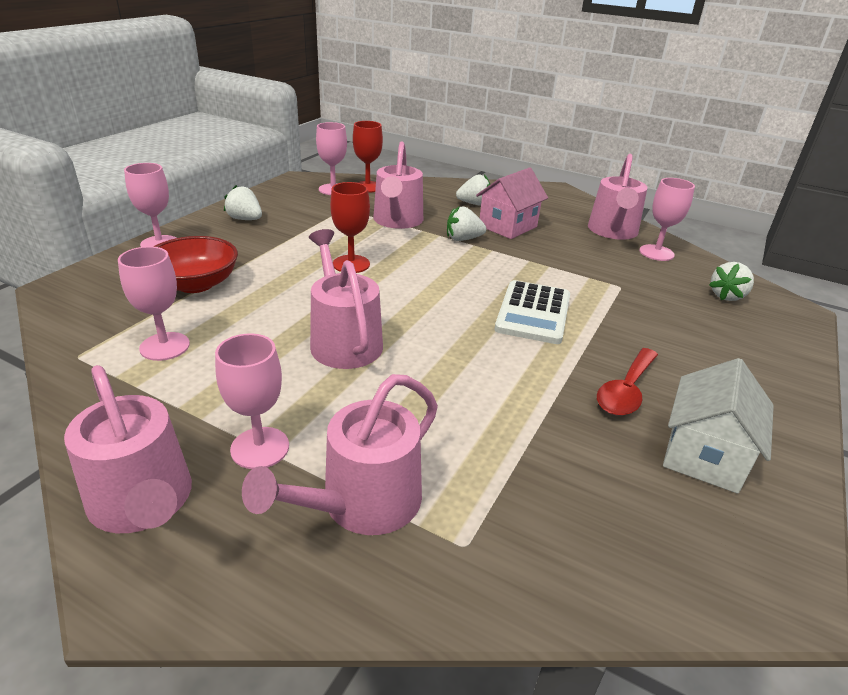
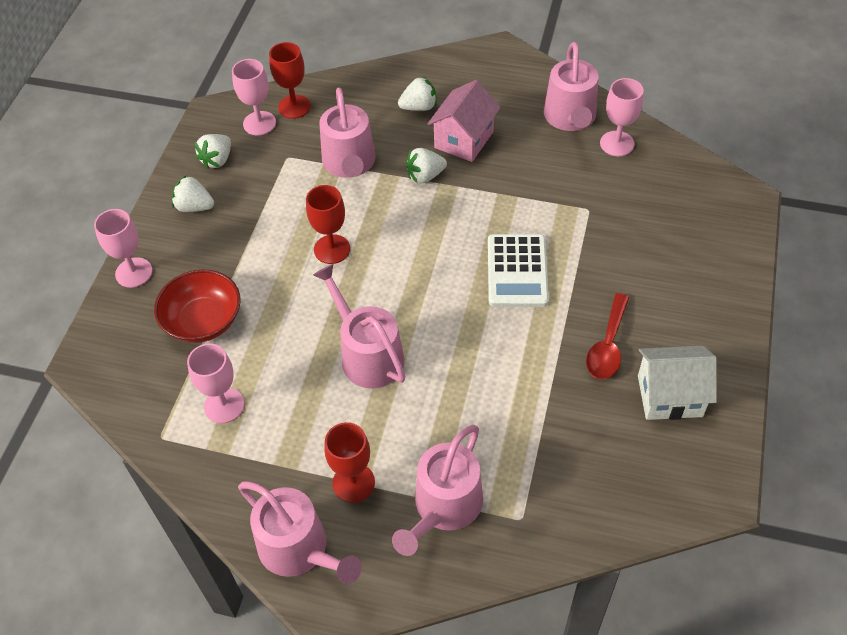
camera: 10 degrees left, 20 degrees up
(260, 448) = (353, 483): pink goblet -> red goblet
(704, 455) = (669, 396): white house -> white house turned 75 degrees clockwise
(727, 296) = (685, 195): white strawberry -> white strawberry (217, 160)

